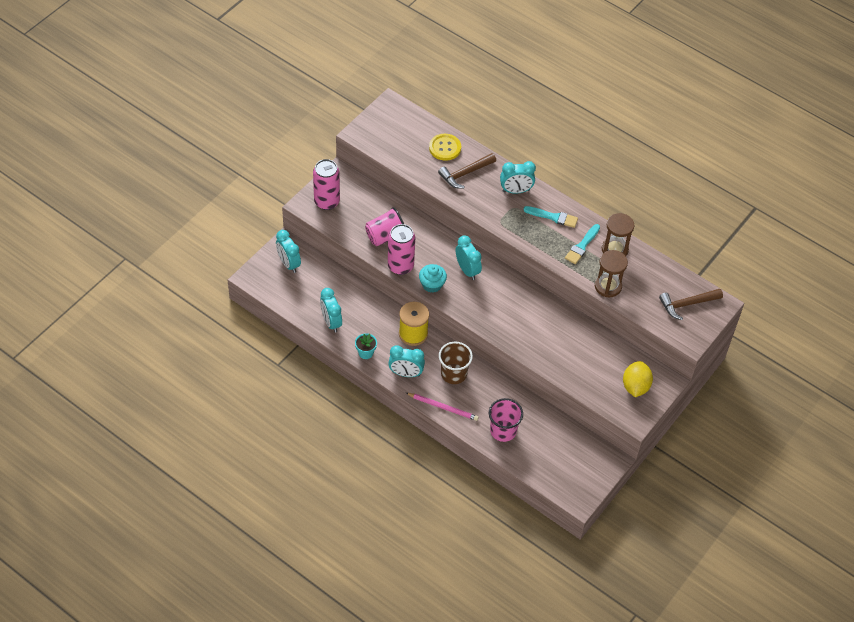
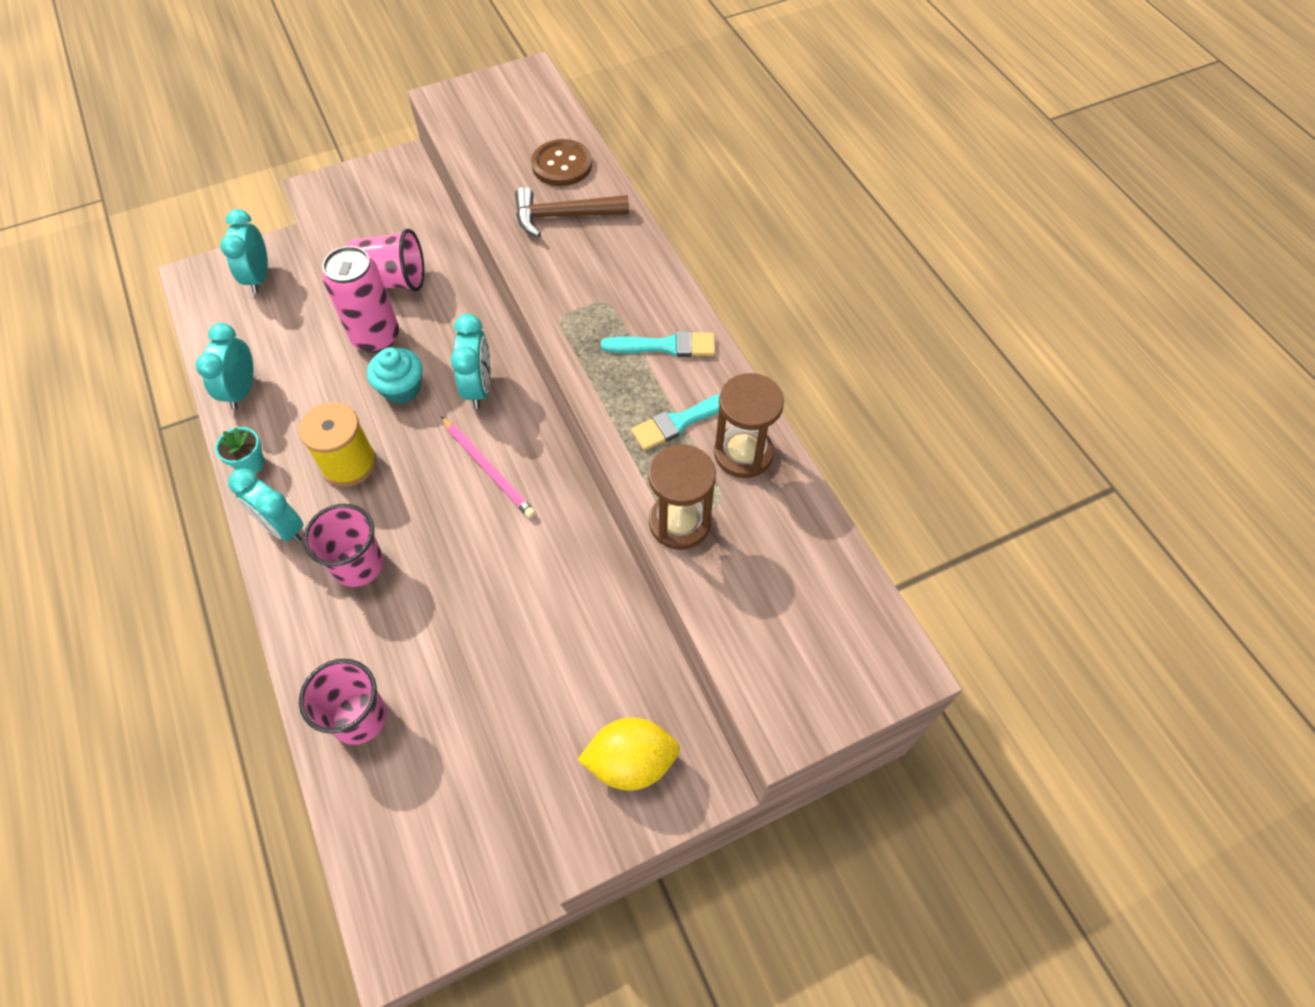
camera: 30 degrees right, 5 degrees up
(327, 202) = (349, 196): pink can -> none
(443, 407) = (293, 619): pink pencil -> pink pencil (488, 469)
(445, 148) = (562, 165): yellow button -> brown button
(453, 374) = (358, 565): brown cup -> pink cup
(516, 191) = (630, 275): turquoise clock -> none
(553, 217) = (665, 346): turquoise brush -> turquoise brush turned 45 degrees counterclockwise
(635, 386) = (631, 762): yellow lemon -> yellow lemon turned 45 degrees clockwise
(687, 304) = (825, 635): brown hammer -> none

